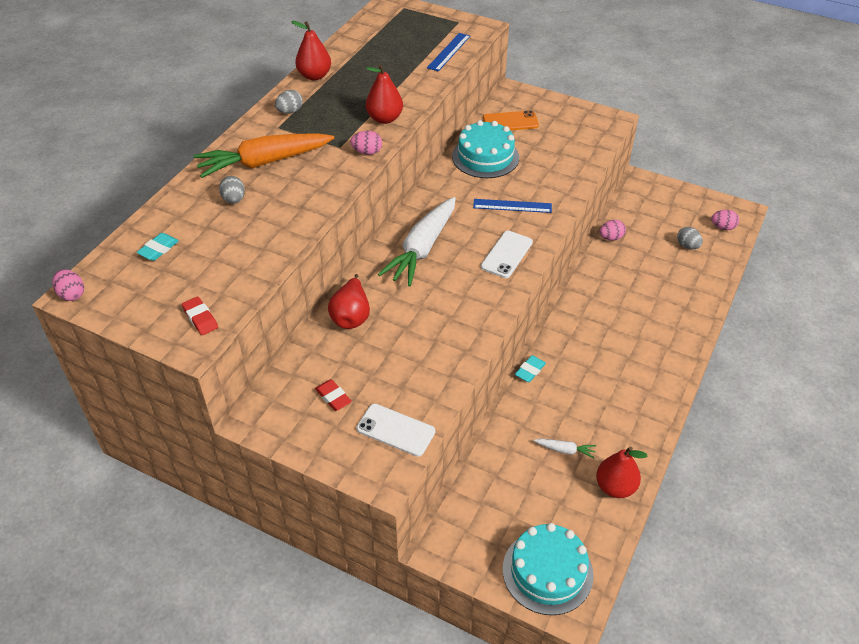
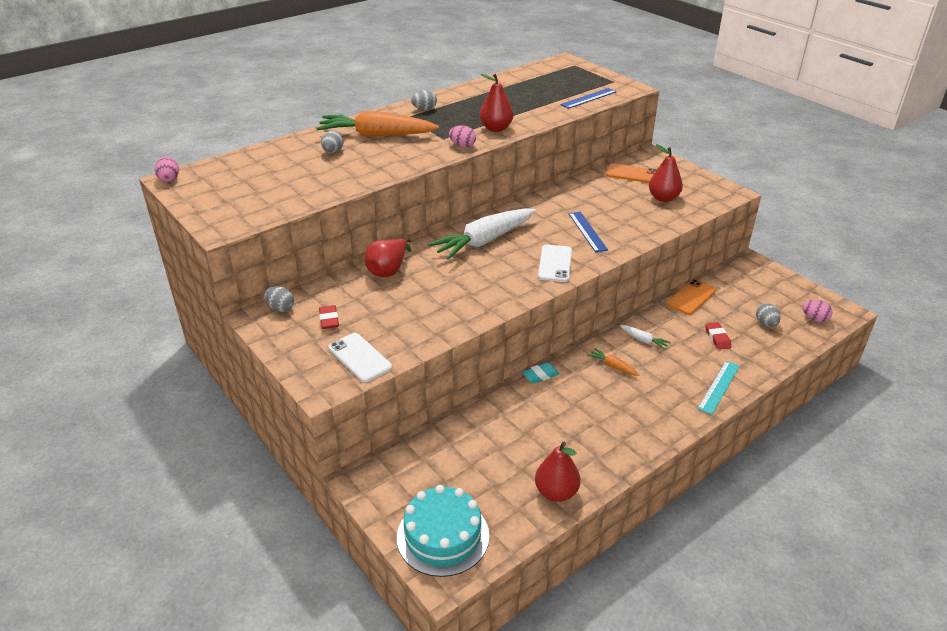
camera: 25 degrees right, 10 degrees down
(158, 249) = (252, 168): turquoise eraser -> none
(200, 318) = (242, 215): red eraser -> red eraser (717, 338)
(272, 401) = (280, 308): none -> grey egg
(314, 76) = (463, 92): red pear -> red pear (663, 198)
(485, 157) = (590, 192): turquoise cake -> none
(507, 254) = (555, 263): white phone -> white phone turned 45 degrees counterclockwise
(512, 206) = (587, 231): blue ruler -> blue ruler turned 45 degrees clockwise
(565, 450) = (529, 446): white carrot -> white carrot (643, 340)
(587, 337) = (613, 366): none -> orange carrot
(611, 238) = (691, 297): pink egg -> orange phone
(685, 326) = (719, 387): none -> turquoise ruler

